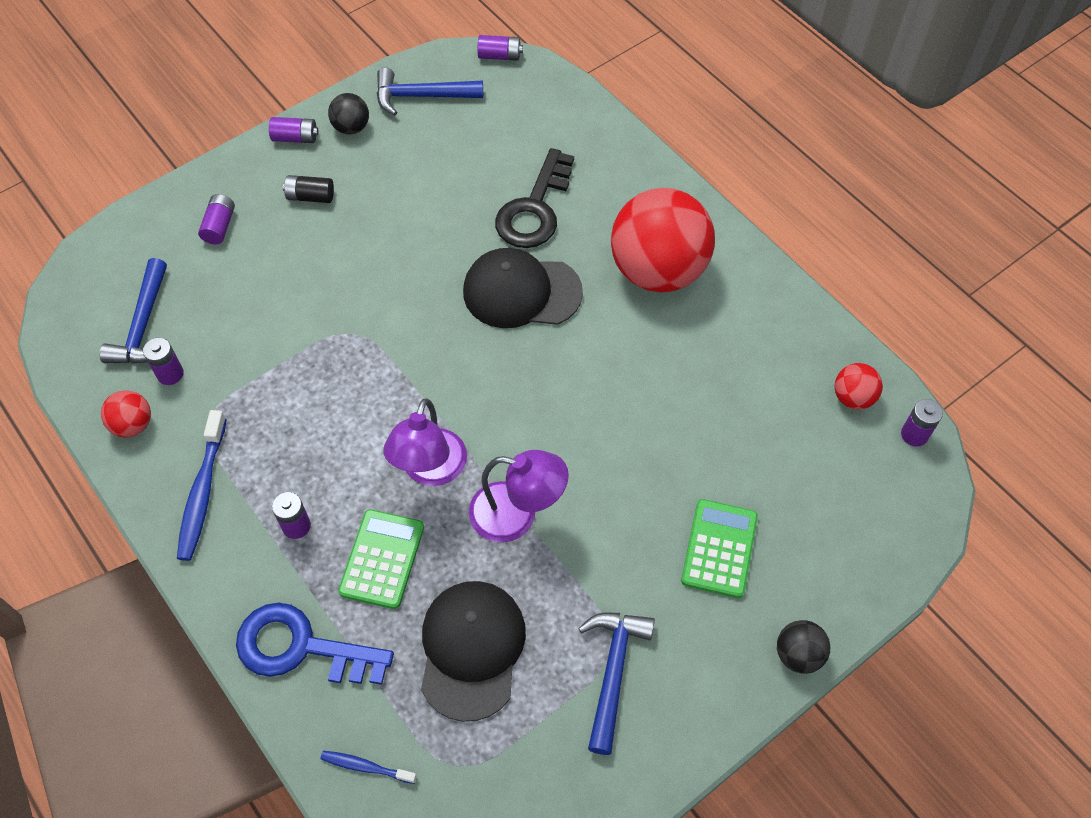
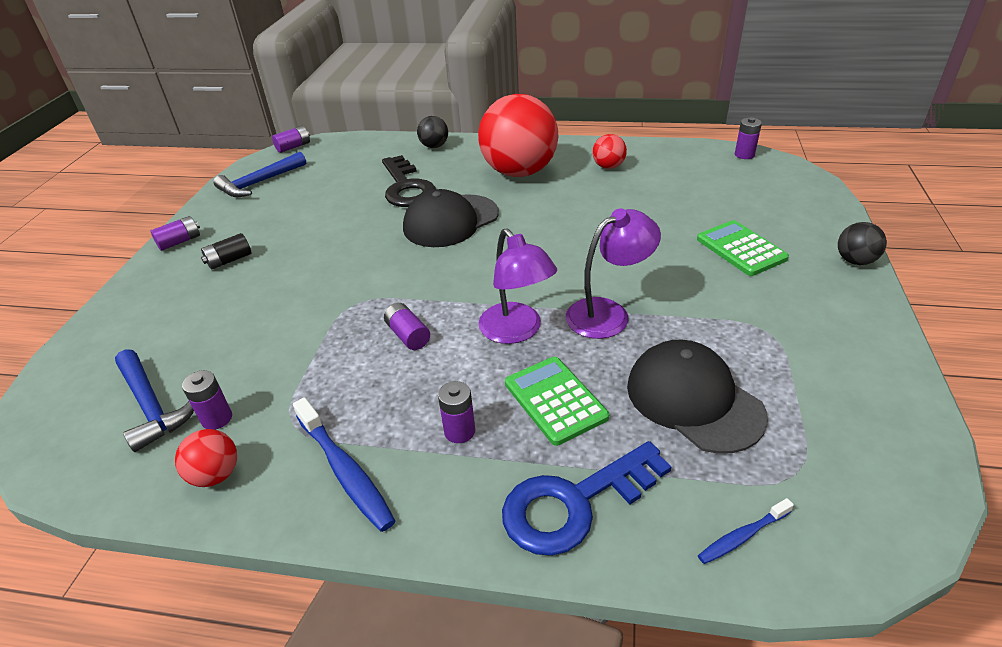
camera: 40 degrees left, 20 degrees down
(219, 226) = (164, 313): purple battery -> purple battery (408, 335)
(351, 128) = (222, 217): black ball -> black ball (434, 146)
(613, 672) = (790, 342): blue hammer -> none
(853, 397) = (695, 159): red ball -> red ball (608, 167)

